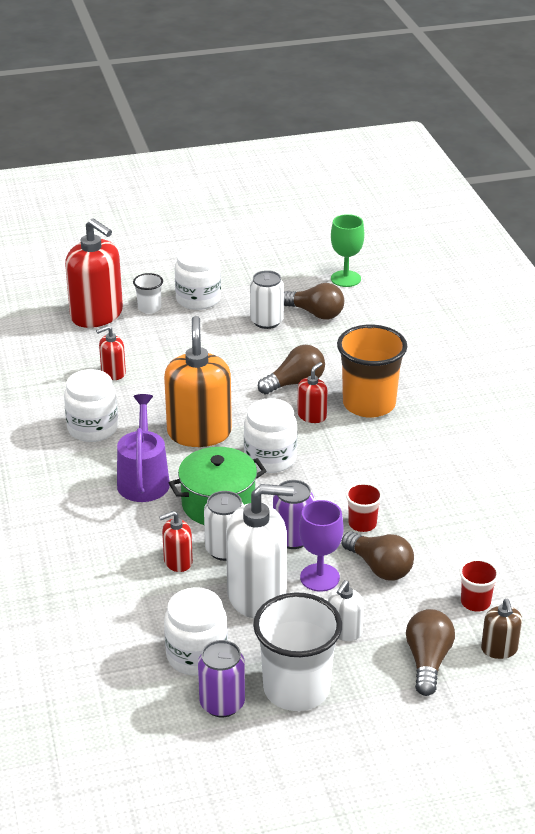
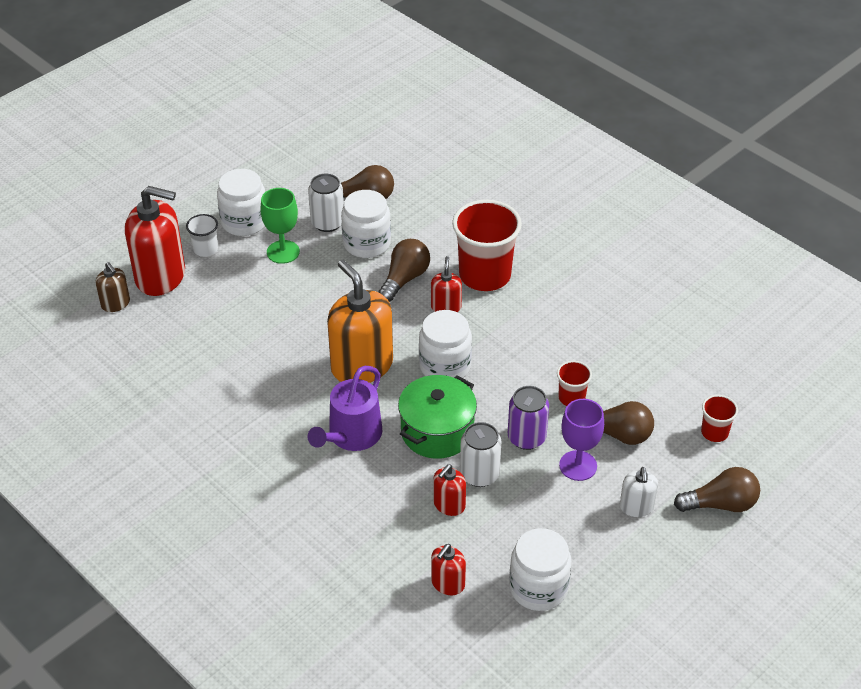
camera: 30 degrees left, 10 degrees up
(93, 428) = (260, 401): white jar -> white jar (367, 243)
(113, 373) = (229, 334): red soap dispenser -> red soap dispenser (448, 583)
(143, 480) = (351, 435): purple watering can -> purple watering can turned 120 degrees counterclockwise
(222, 703) = (595, 622): purple can -> none
(257, 595) = (541, 506): white soap dispenser -> none
(296, 689) = (641, 579): white cup -> none
(345, 279) = (362, 150): green goblet -> green goblet (283, 252)
(369, 404) = (485, 275): orange cup -> red cup
(428, 661) = (720, 504): brown light bulb -> brown light bulb turned 105 degrees clockwise
(499, 649) = (763, 467): brown soap dispenser -> brown soap dispenser (115, 303)

